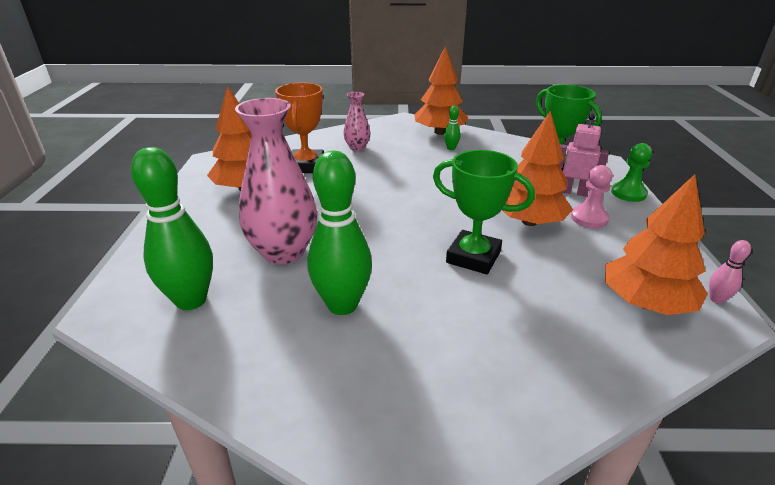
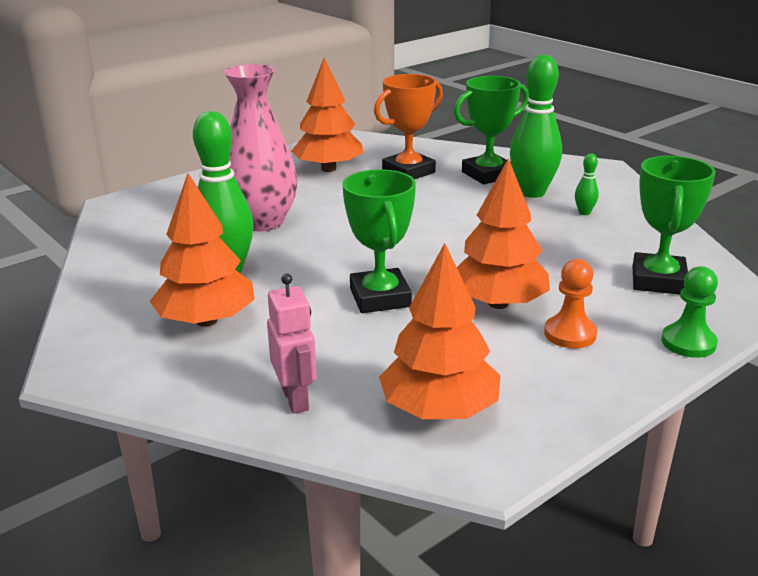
camera: 50 degrees right, 5 degrees down
(191, 300) = (160, 221): green bowling pin -> green bowling pin (532, 192)
(357, 148) = (488, 174): pink vase -> green trophy
(439, 132) = (611, 194): orange tree -> orange tree (206, 320)
(573, 192) = (618, 308): pink robot -> pink robot (296, 399)
(589, 218) = (570, 334): pink pawn -> orange pawn
(716, 299) = (517, 455): pink bowling pin -> none

